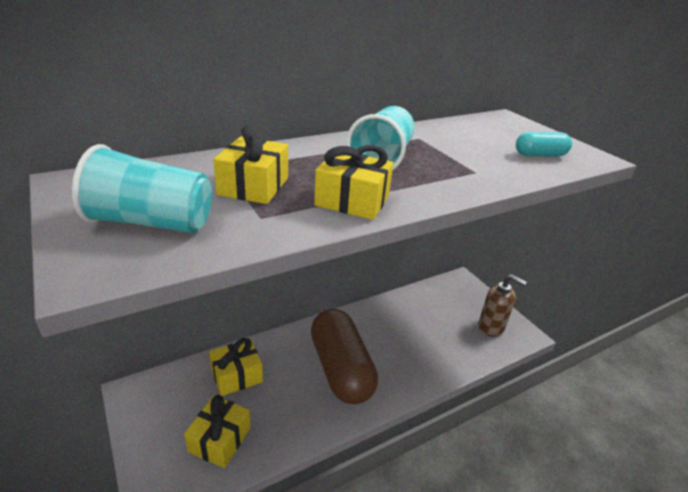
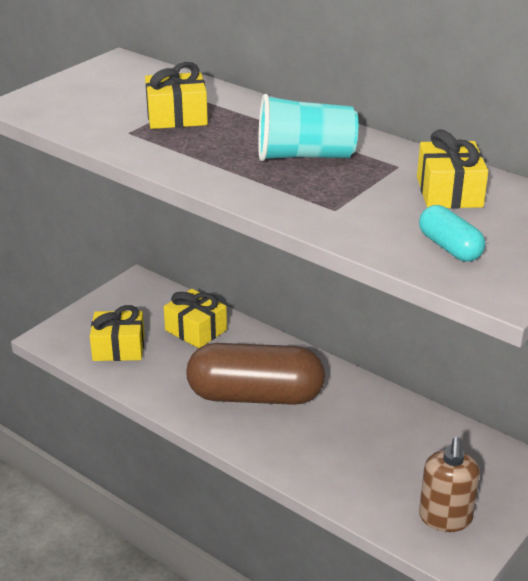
camera: 70 degrees right, 0 degrees up
(151, 222) = (87, 101): turquoise cup -> none
(341, 369) = (255, 396): brown capsule -> brown capsule turned 45 degrees clockwise
(352, 201) = (192, 159): yellow gift -> yellow gift (449, 192)

